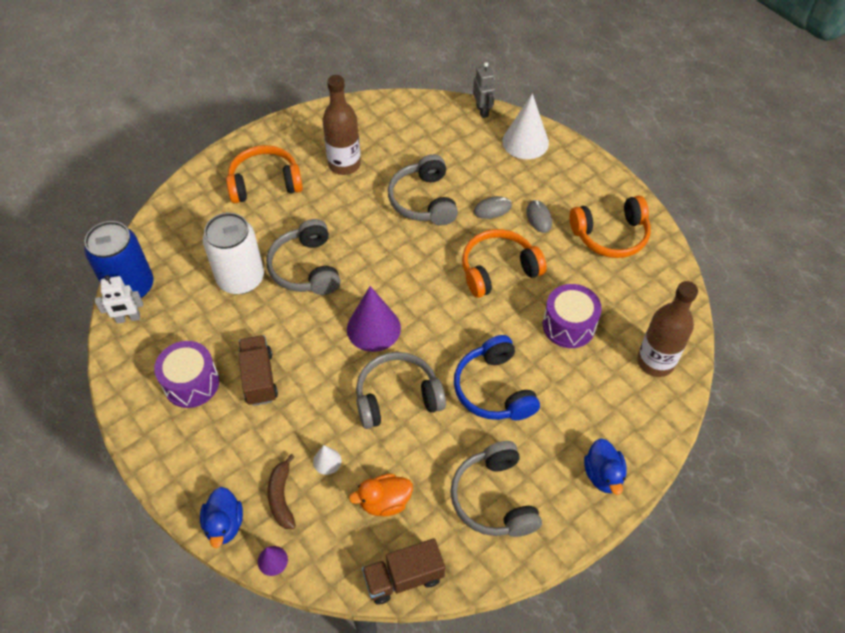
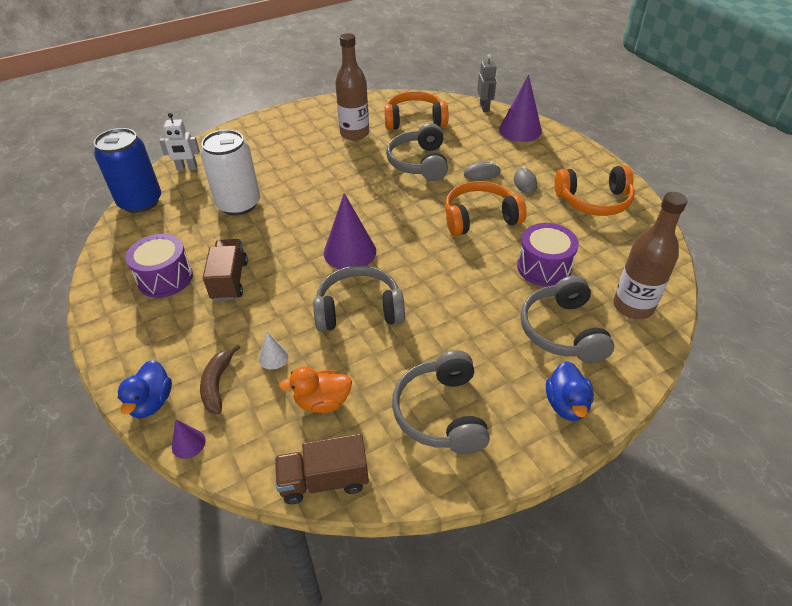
camera: 10 degrees right, 10 degrees down
(128, 318) = (129, 224): white robot -> white robot (187, 168)
(265, 183) = (282, 141): orange headphones -> orange headphones (415, 120)
(306, 268) = (299, 202): grey headphones -> grey headphones (562, 331)
(493, 389) = (458, 313): blue headphones -> none
(525, 142) = (520, 130): white cone -> purple cone

